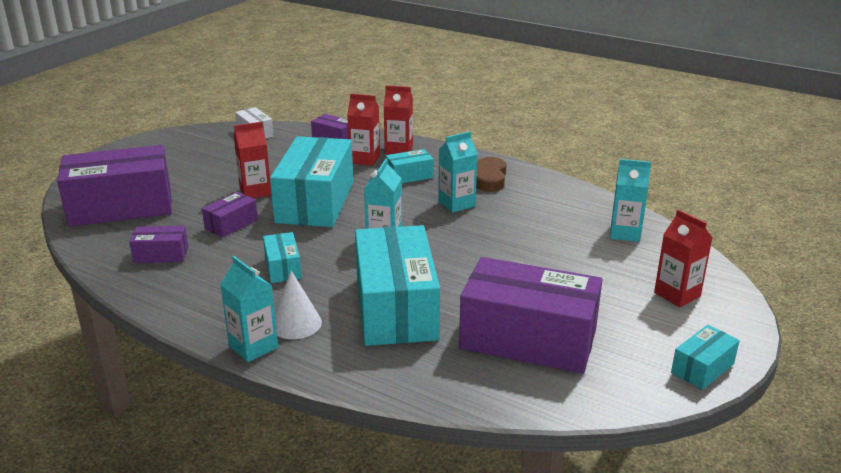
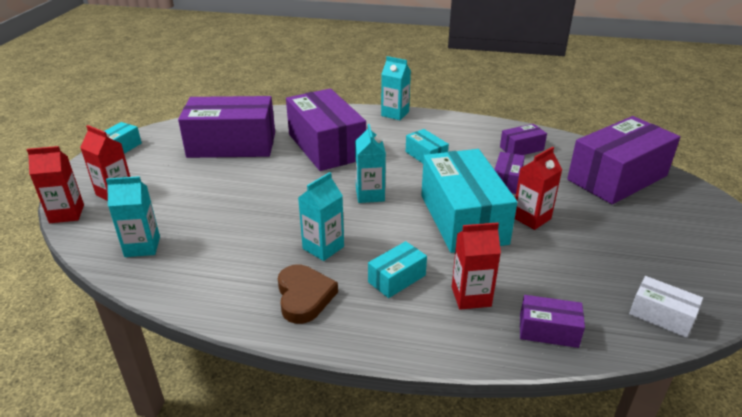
camera: 160 degrees right, 5 degrees up
(295, 323) = (382, 128): white cone -> none
(395, 308) = (326, 146): turquoise box -> purple box
(398, 150) = (444, 329): red carton -> red carton (67, 214)

